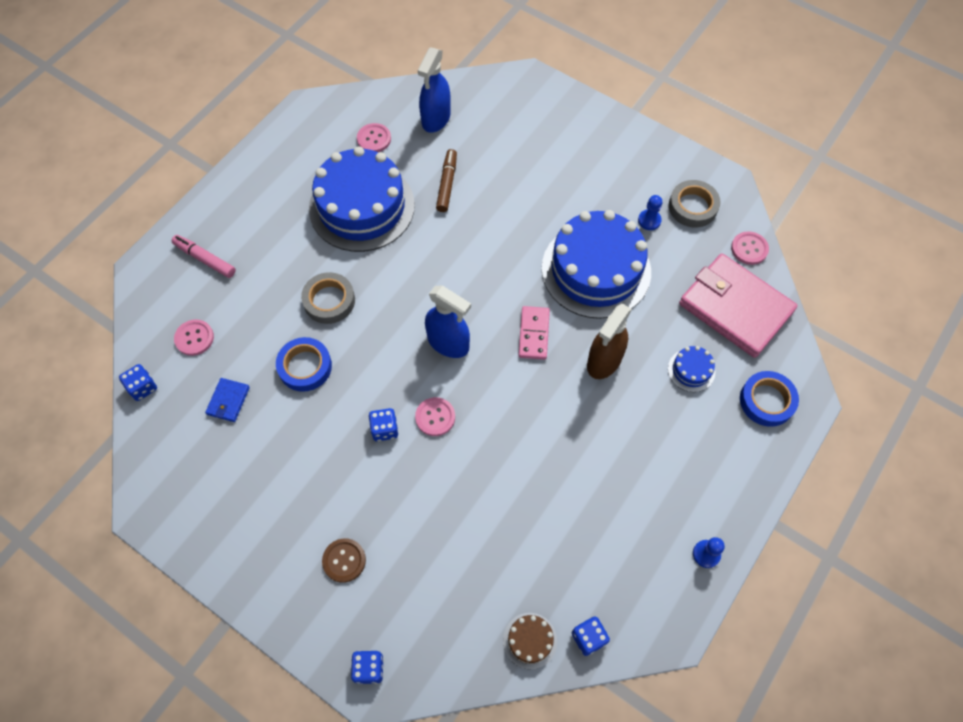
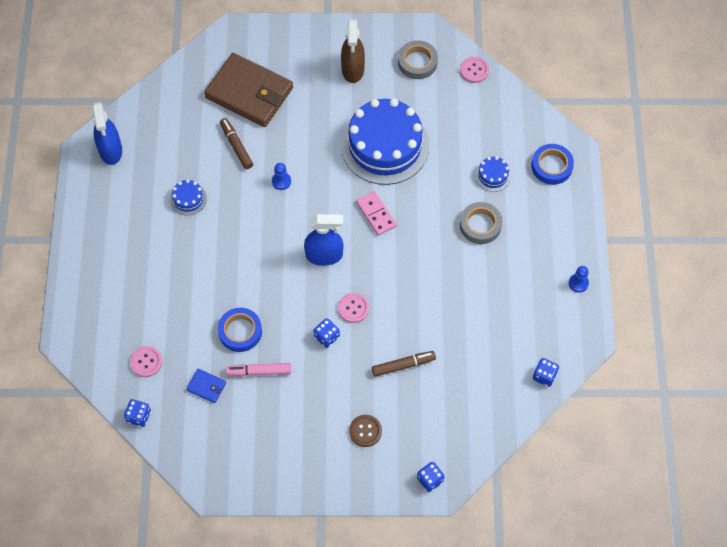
camera: 35 degrees left, 0 degrees up
(205, 259) = (105, 305): pink marker -> pink marker (259, 371)
(228, 401) = (206, 386): blue wallet -> blue wallet turned 45 degrees counterclockwise
(329, 301) = (220, 278): grey tape -> grey tape (480, 225)
(362, 206) = (188, 199): blue cake -> blue cake, size x0.41
(374, 139) = (156, 144): pink button -> none
(436, 119) = (189, 102): blue spray bottle -> blue spray bottle (110, 150)
(440, 515) = (403, 365): none -> brown marker
(499, 142) = (249, 93): none -> brown wallet
(530, 640) = (512, 400): brown cake -> none
(604, 361) = (434, 204): brown spray bottle -> brown spray bottle (353, 69)
(649, 220) = (395, 89): blue pawn -> blue pawn (281, 181)
(735, 308) = (492, 117): pink wallet -> none

